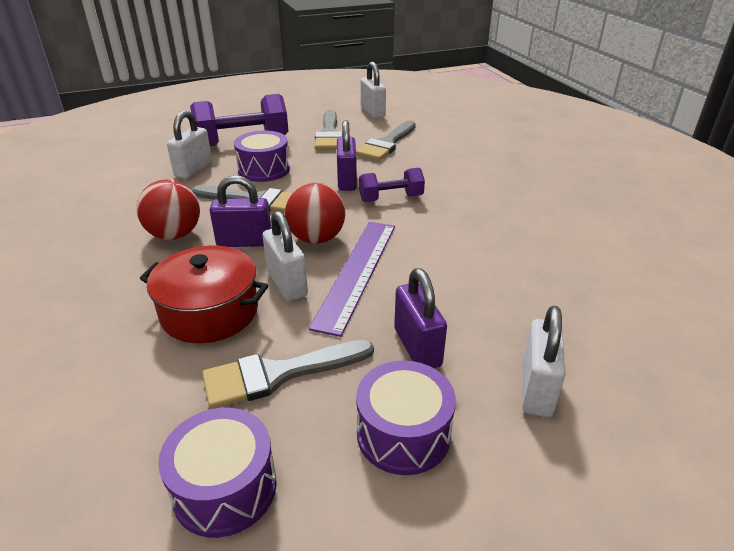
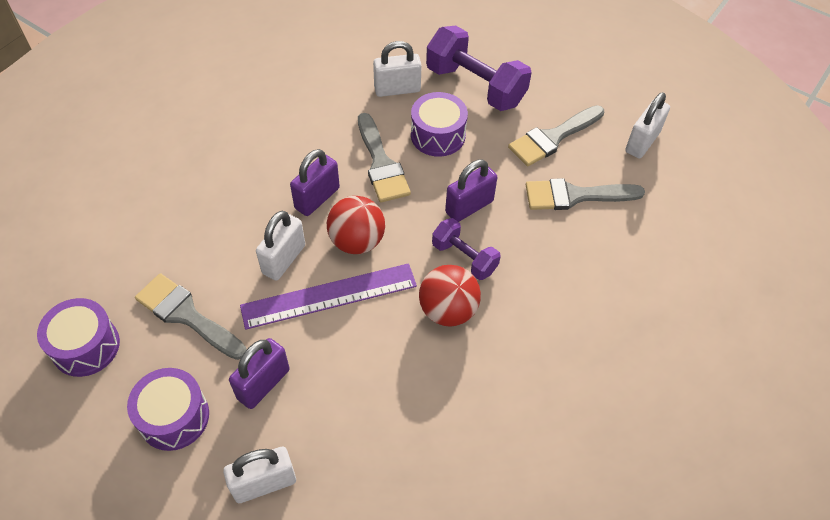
camera: 55 degrees right, 20 degrees up
(174, 234) = (295, 149): red ball -> red ball (448, 310)
(210, 312) = (222, 235): red pot -> none
(244, 242) = (317, 198): purple padlock -> purple padlock turned 75 degrees clockwise

